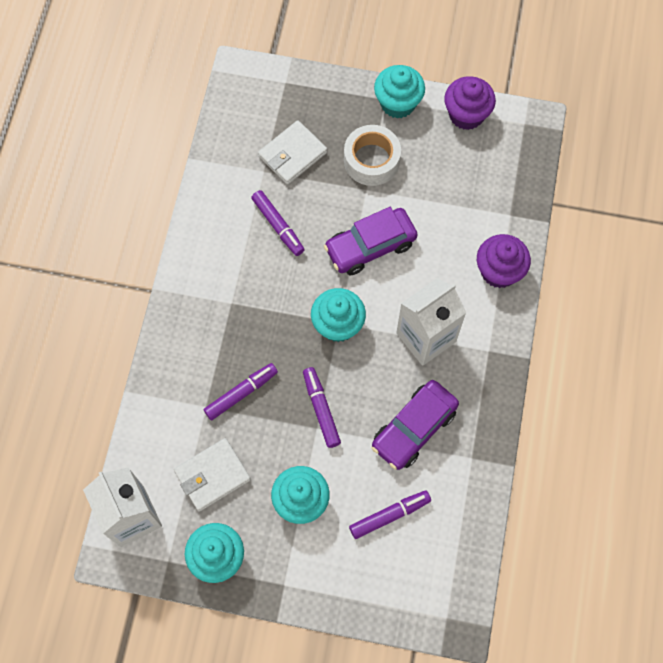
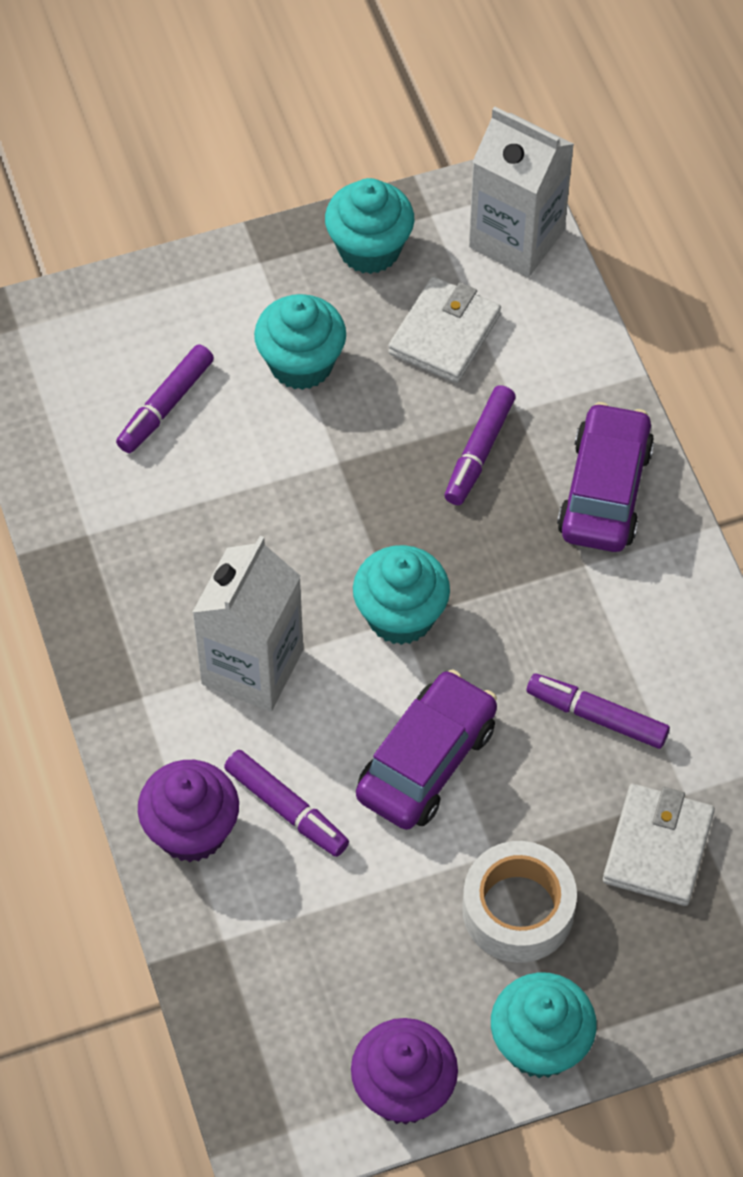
camera: 150 degrees right, 10 degrees down
(321, 409) = (348, 489): purple marker -> purple marker (286, 809)
(414, 428) = (196, 531): purple car -> purple car (604, 491)

